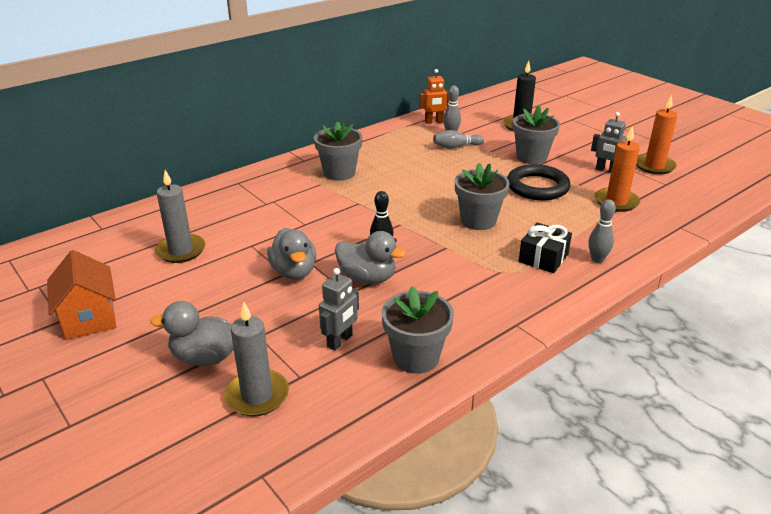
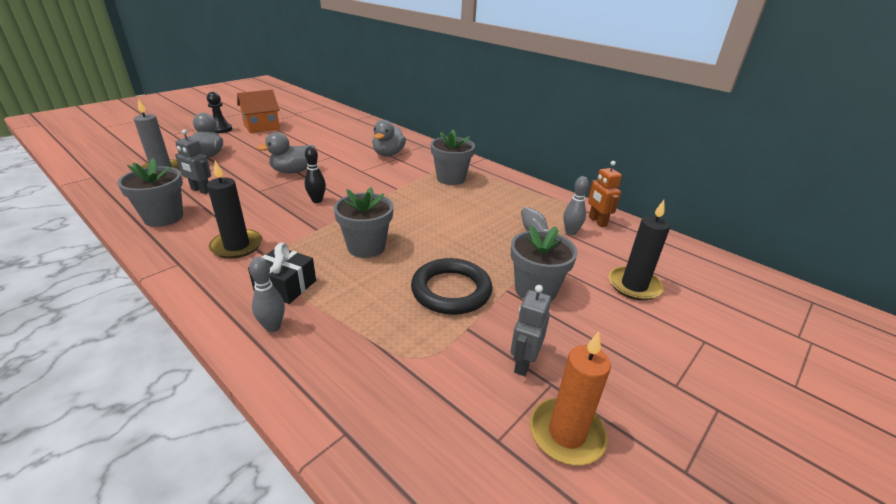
camera: 80 degrees right, 0 degrees up
(76, 364) = (221, 129): none -> black pawn
(181, 251) = (328, 139): grey candle -> none
(367, 278) = (276, 196): grey duck -> grey duck (388, 154)
(480, 292) = (237, 246): none -> black candle
(616, 202) = (421, 362): orange candle -> none

